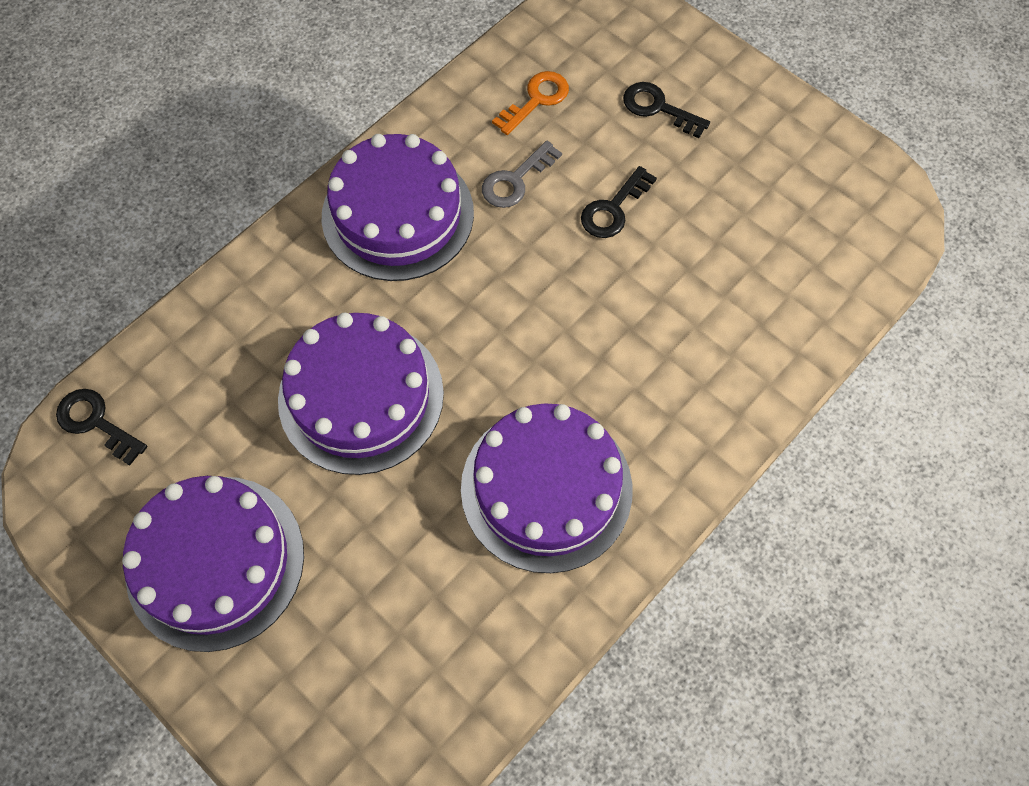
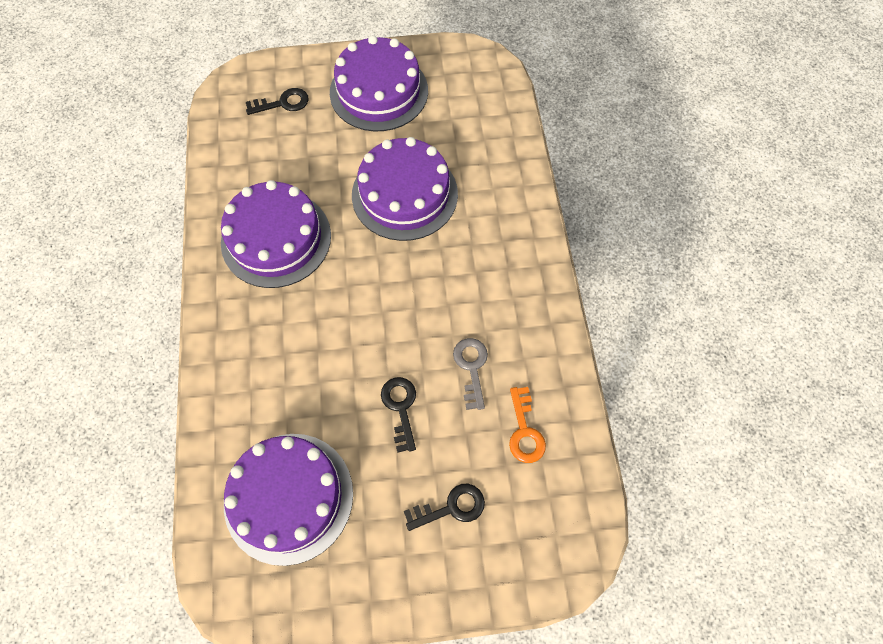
camera: 130 degrees right, 0 degrees up
(96, 422) = (494, 85): black key -> black key (283, 103)
(398, 214) = (503, 286): purple cake -> purple cake (288, 497)

